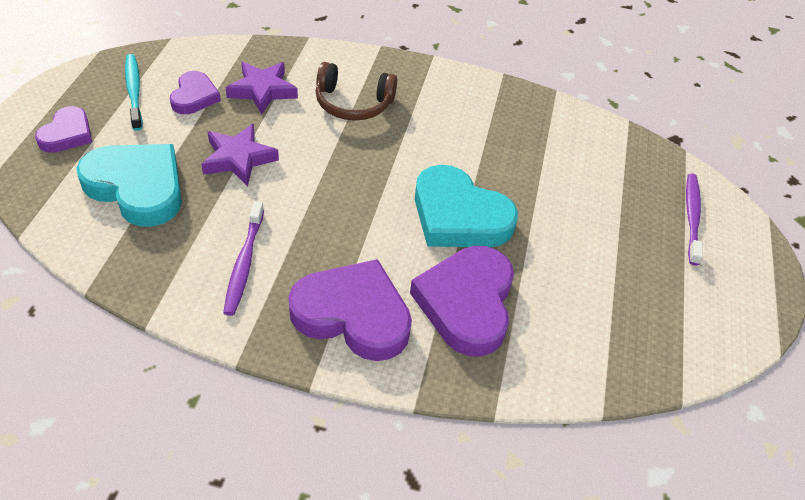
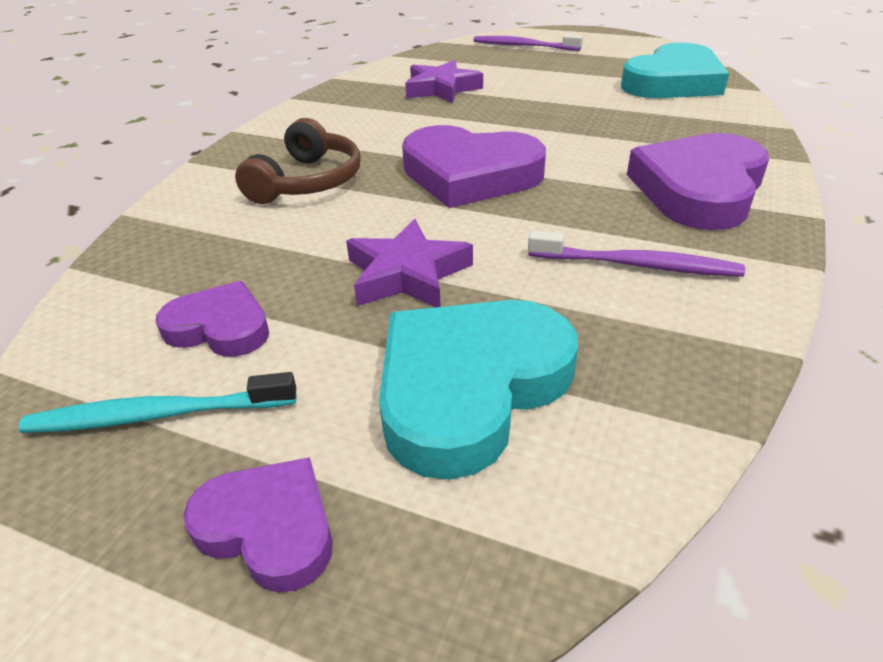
camera: 75 degrees left, 10 degrees down
(262, 91) = (240, 254): purple star -> purple star (442, 89)
(459, 216) = (528, 129): turquoise heart -> turquoise heart (673, 82)
(467, 303) = (656, 131): purple heart -> purple heart (470, 175)

